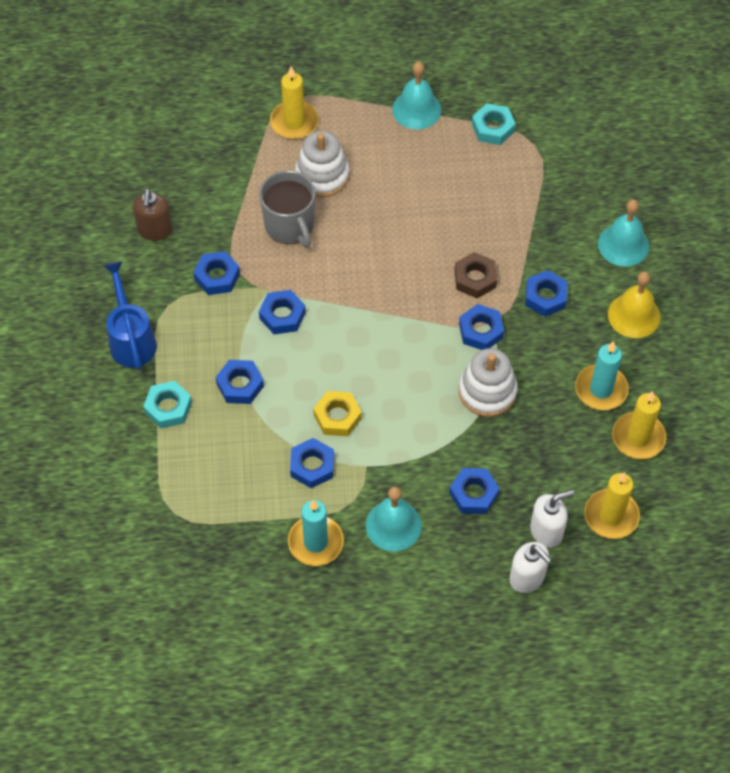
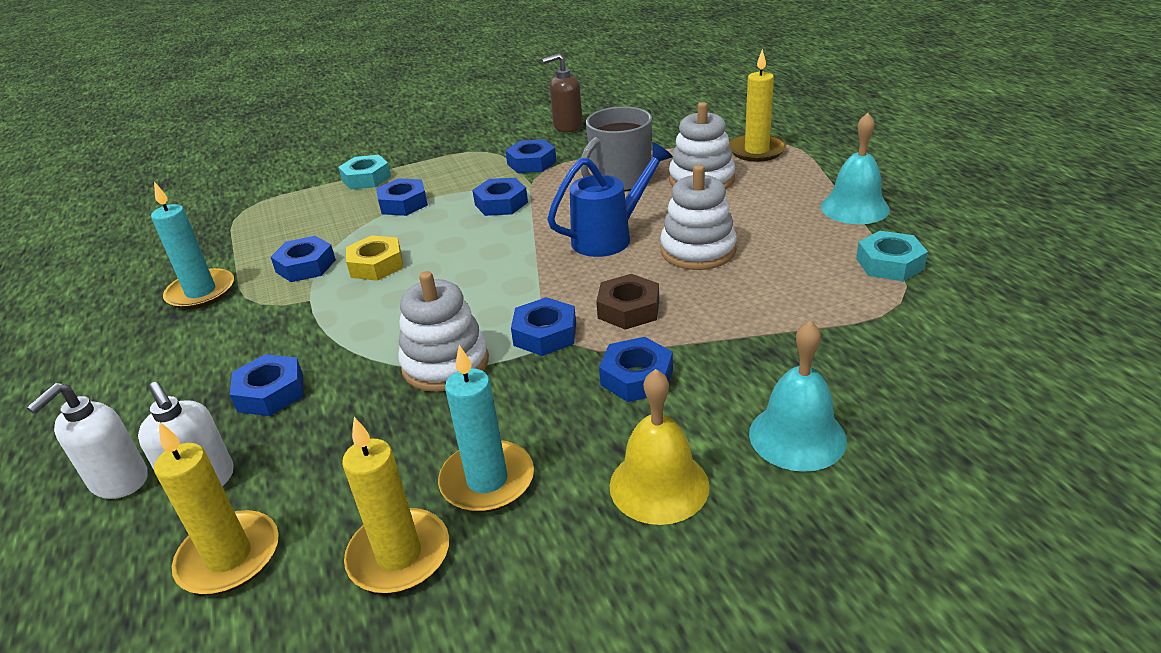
camera: 75 degrees right, 25 degrees down
(131, 339) = (439, 146): blue watering can -> blue watering can (609, 237)
(393, 525) = (221, 339): turquoise bell -> none
(424, 217) = (698, 250): none -> white stacking toy

